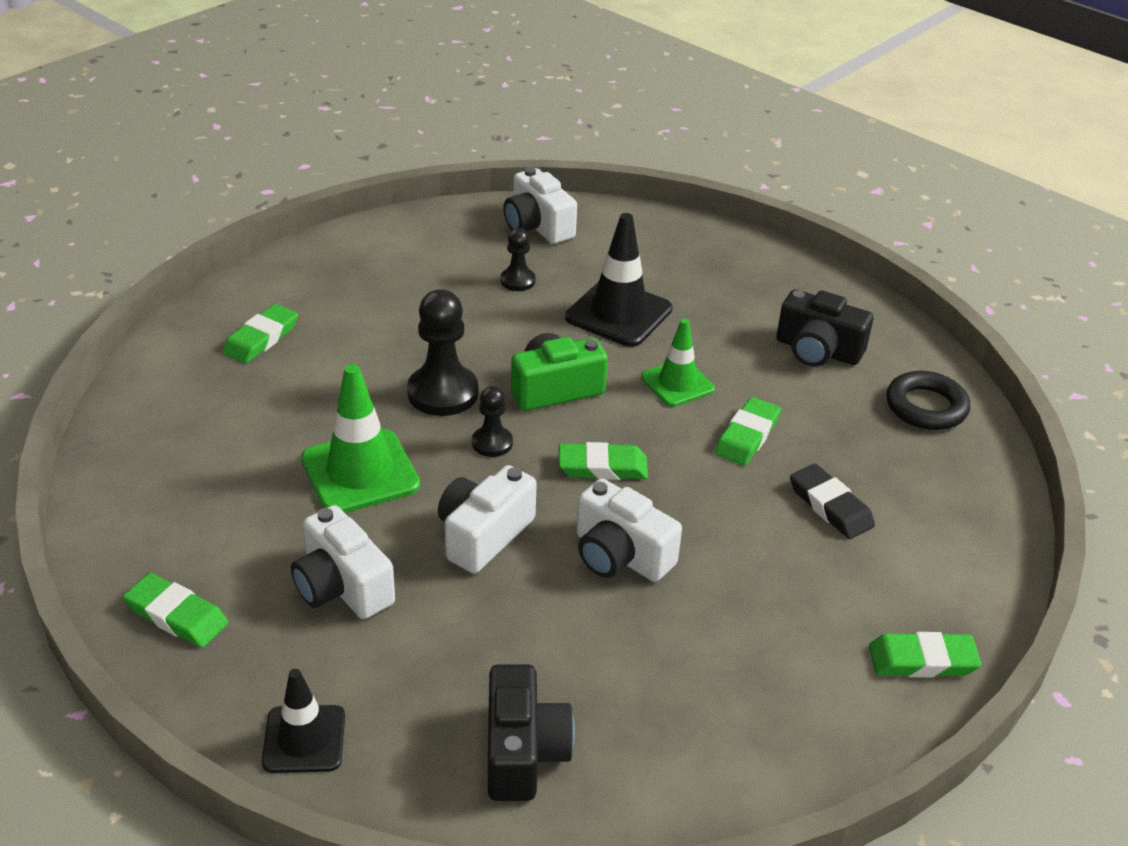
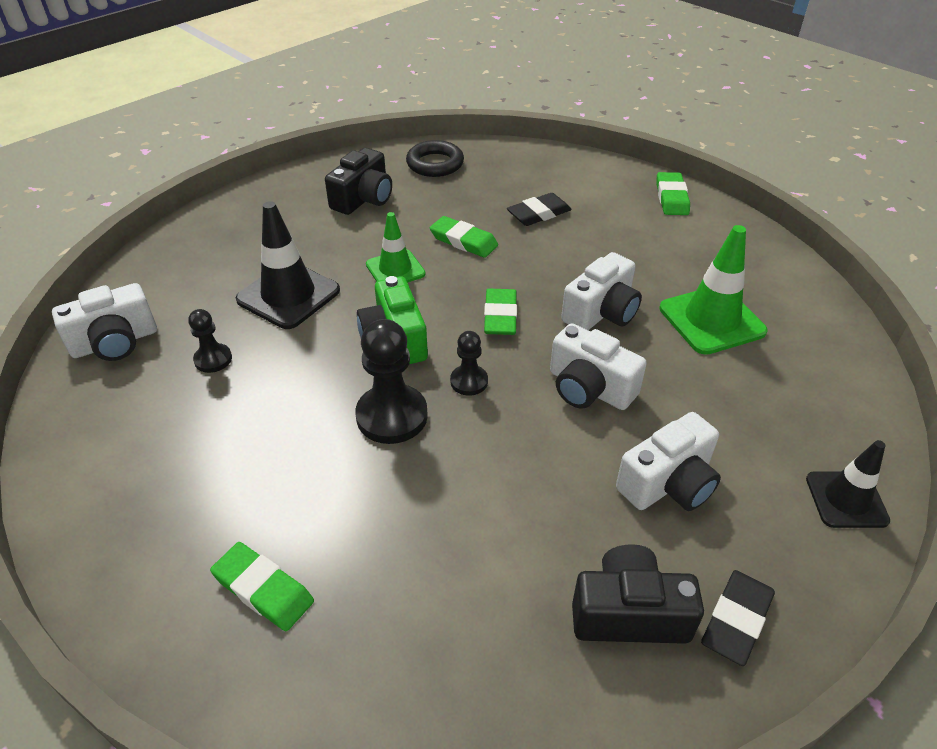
camera: 85 degrees left, 5 degrees up
(177, 615) = (736, 620): green eraser -> black eraser
(360, 472) = (512, 477): green traffic cone -> green traffic cone (711, 320)
(523, 752) = (807, 369): black camera -> black camera (629, 613)

